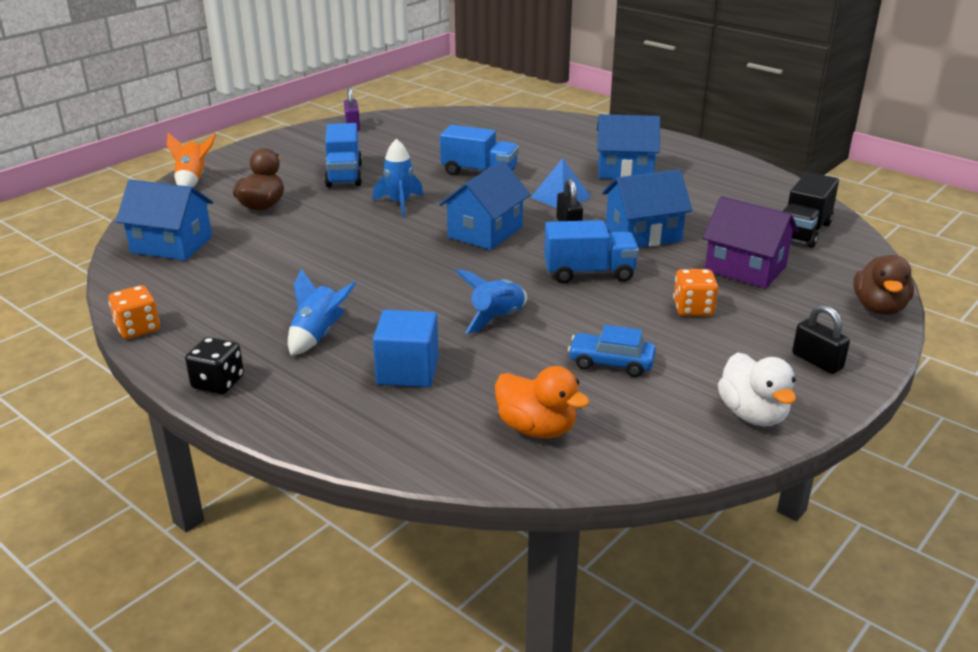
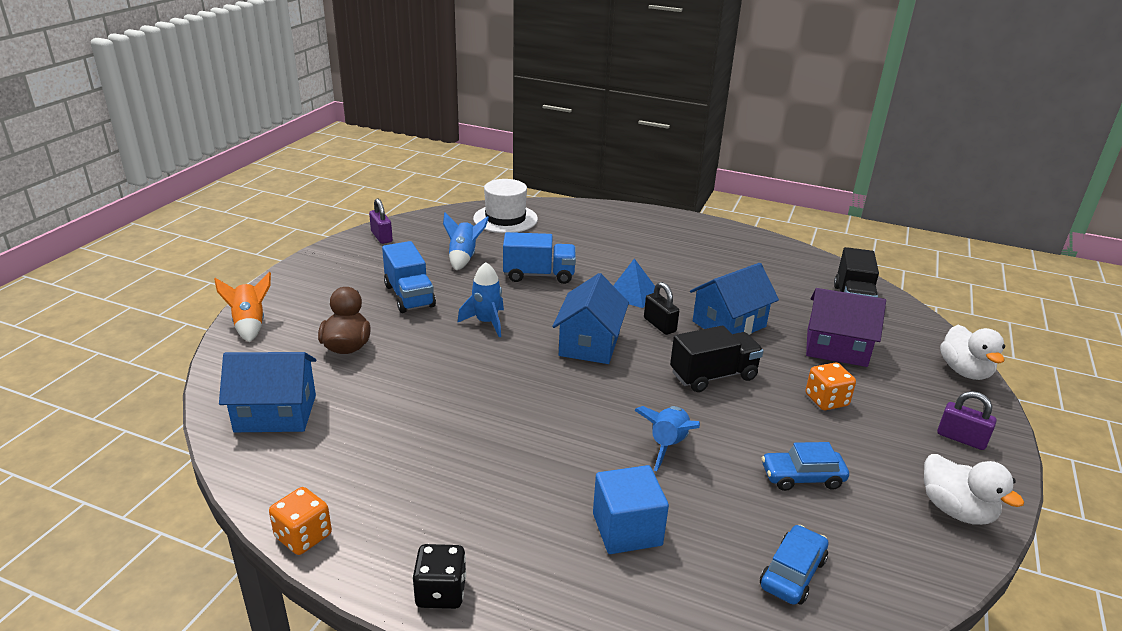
camera: 20 degrees left, 0 degrees up
(318, 336) = (509, 503): blue rocket -> blue rocket (463, 257)
(482, 123) = (505, 219): none -> white hat
(536, 428) = (792, 573): orange duck -> blue car
(589, 273) = (713, 376): blue truck -> black truck
(625, 170) = (666, 256): blue house -> none
(817, 361) = (961, 438): black padlock -> purple padlock
(879, 308) = (964, 371): brown duck -> white duck

